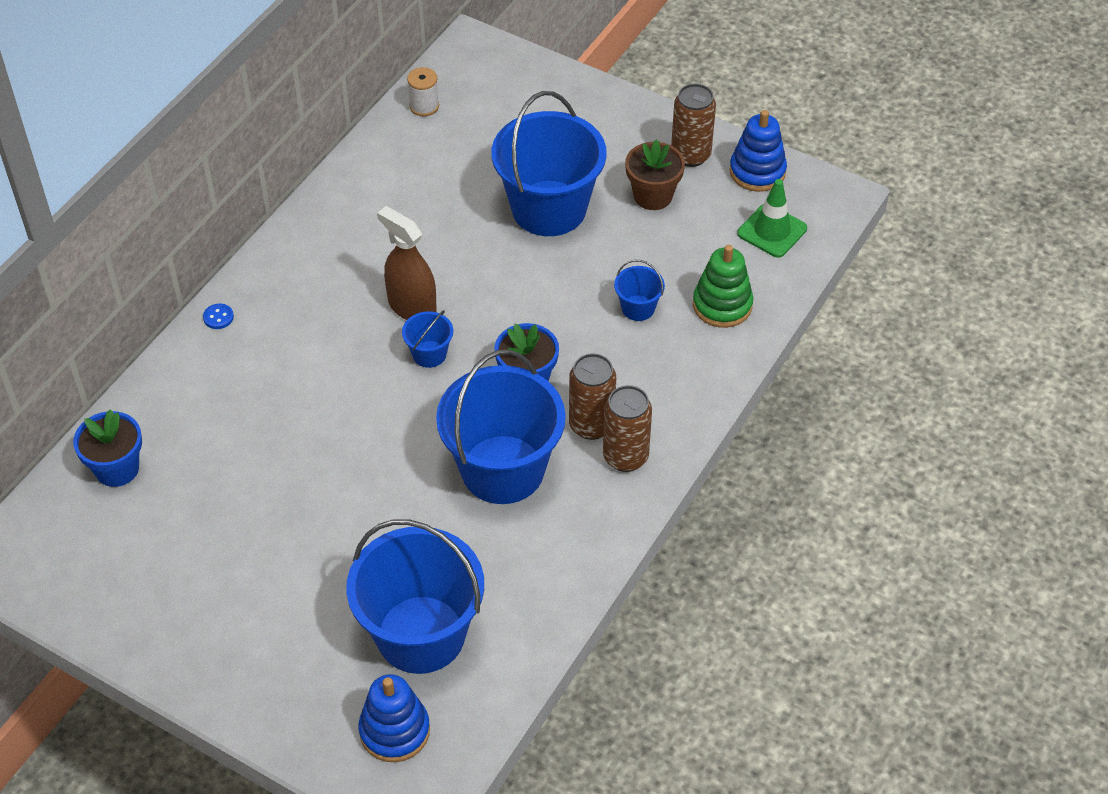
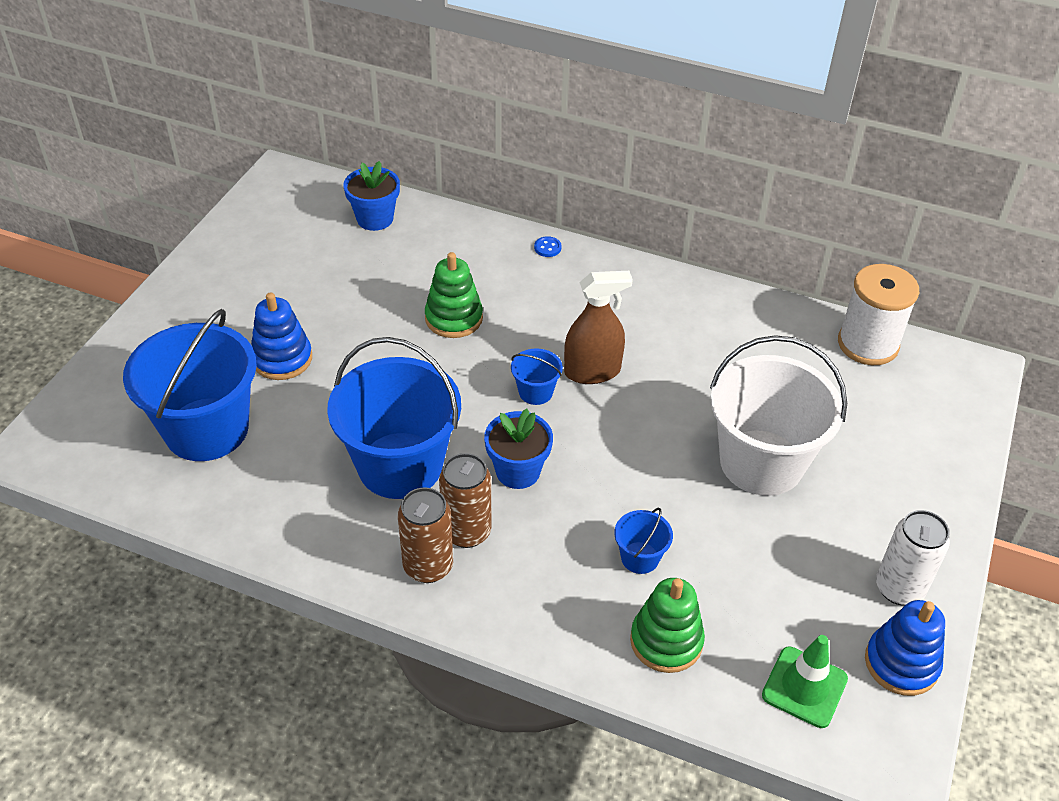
camera: 80 degrees right, 5 degrees down
(307, 409) = (454, 318): none -> green stacking toy
(394, 731) = (106, 425): blue stacking toy -> blue stacking toy (282, 359)
(412, 307) = (592, 371): brown spray bottle -> brown spray bottle turned 45 degrees clockwise
(424, 106) = (868, 344): white spool -> white spool, size x1.93
(549, 208) = (761, 462): blue bucket -> white bucket
(653, 196) = (817, 556): brown flower pot -> none
(690, 155) = (899, 588): brown can -> white can

